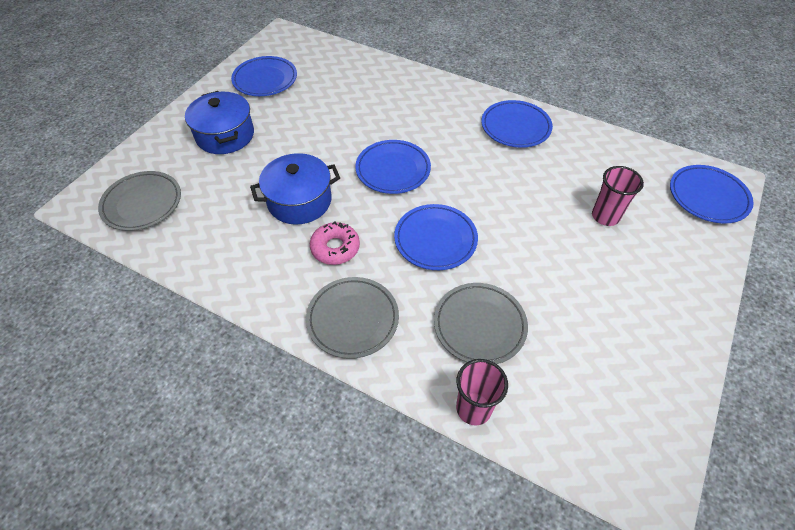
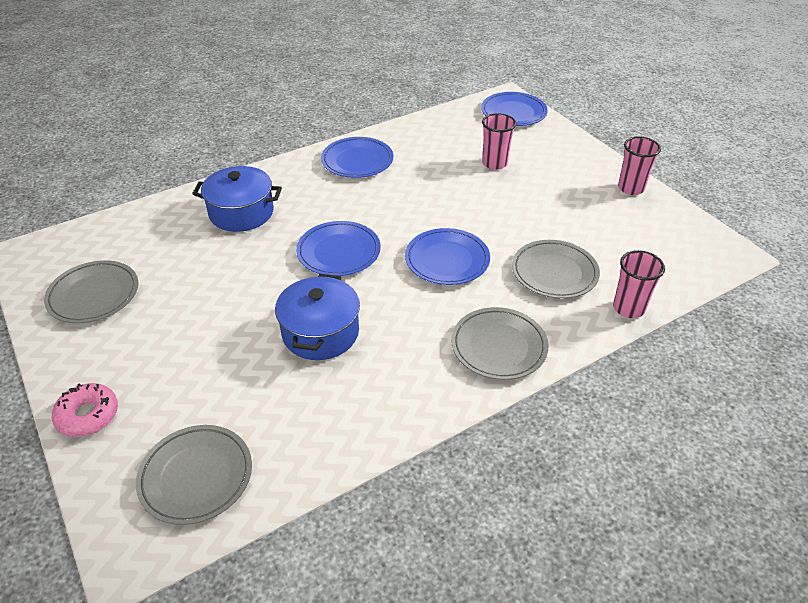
camera: 60 degrees left, 10 degrees down
(225, 135) = (154, 361): blue pot -> blue pot (241, 212)
(265, 80) = (94, 295): blue plate -> grey plate
(335, 248) = (405, 328): pink donut -> pink donut (88, 415)
(679, 347) = (631, 188): none -> pink cup

